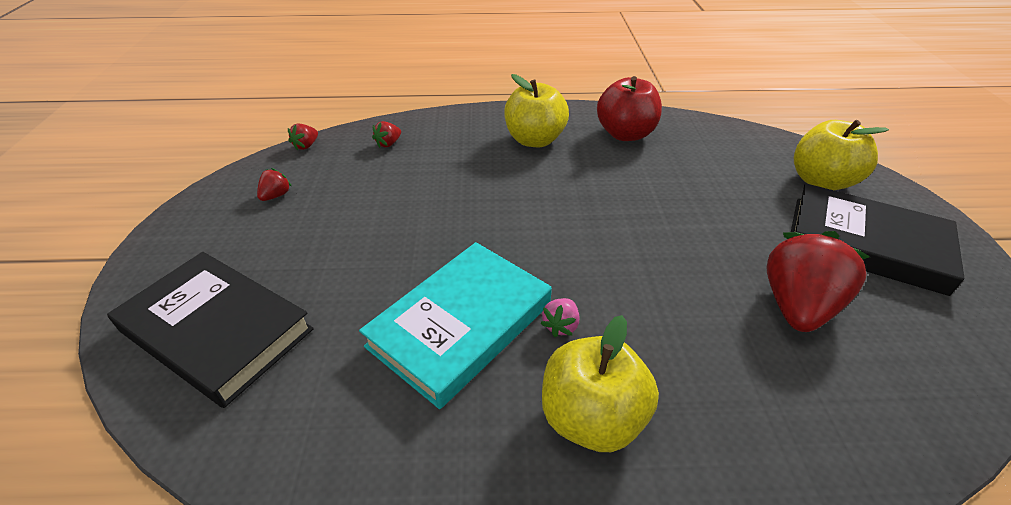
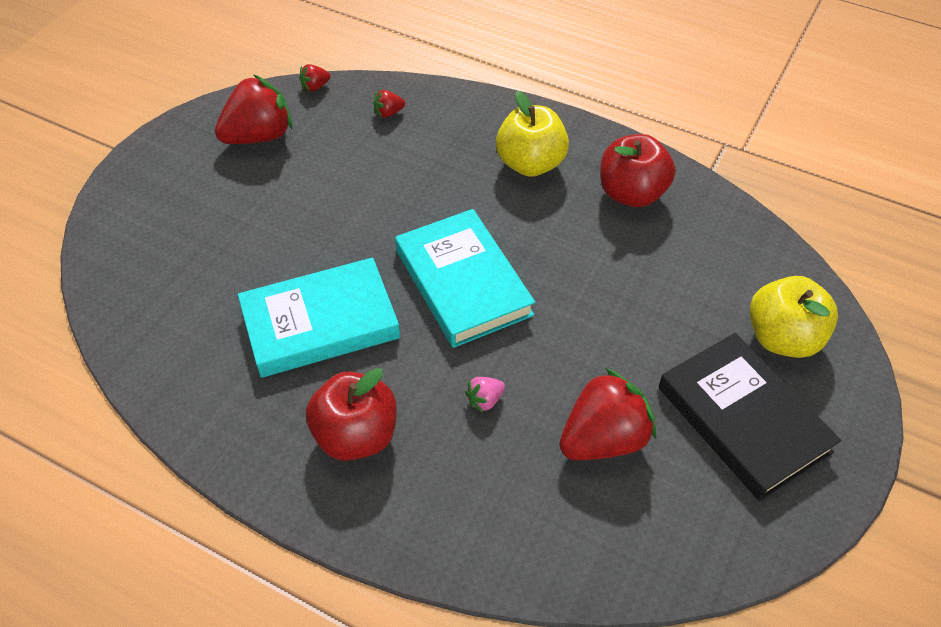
camera: 30 degrees right, 10 degrees up
(217, 330) = (155, 247): black book -> none
(276, 195) = (259, 136): red strawberry -> red strawberry, size x2.31
(561, 325) = (393, 359): pink strawberry -> pink strawberry (485, 400)
(562, 237) = (463, 282): none -> turquoise book
(591, 417) = (356, 435): yellow apple -> red apple

